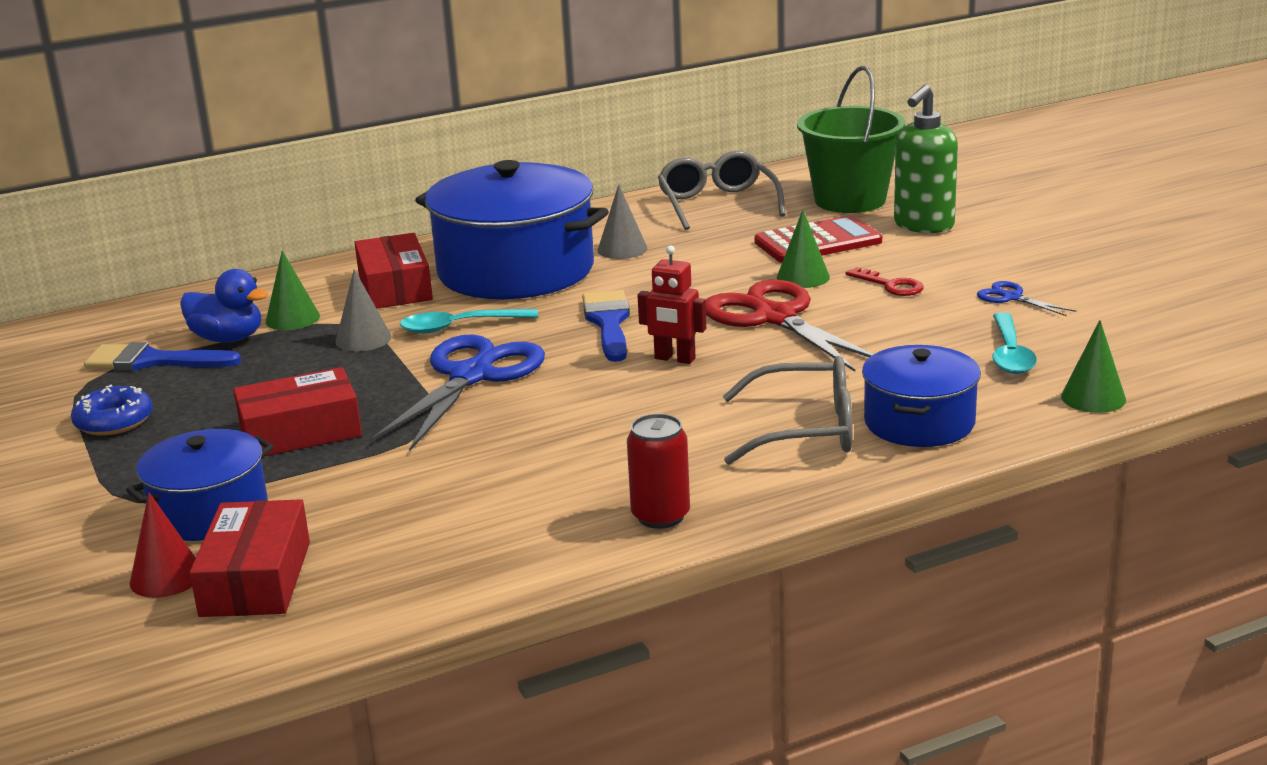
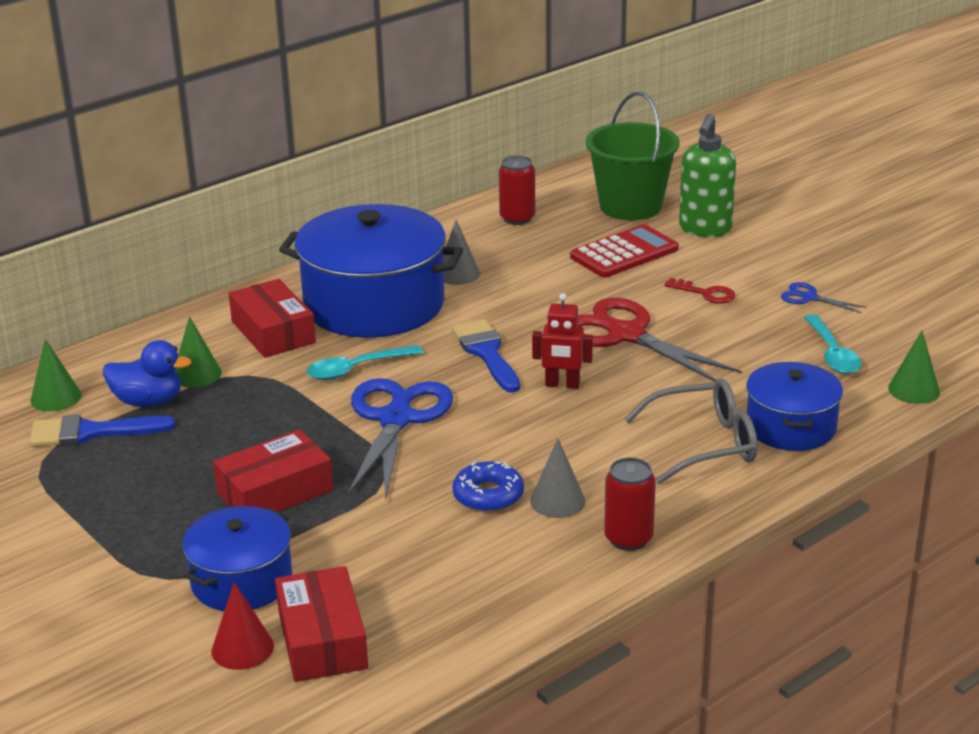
camera: 15 degrees left, 5 degrees up
(114, 421) = (94, 499): blue donut -> blue donut (488, 495)
(363, 339) = (276, 390): grey cone -> grey cone (557, 501)
(717, 204) = (517, 218): grey glasses -> red can
(803, 277) = (629, 291): green cone -> green cone (56, 397)

